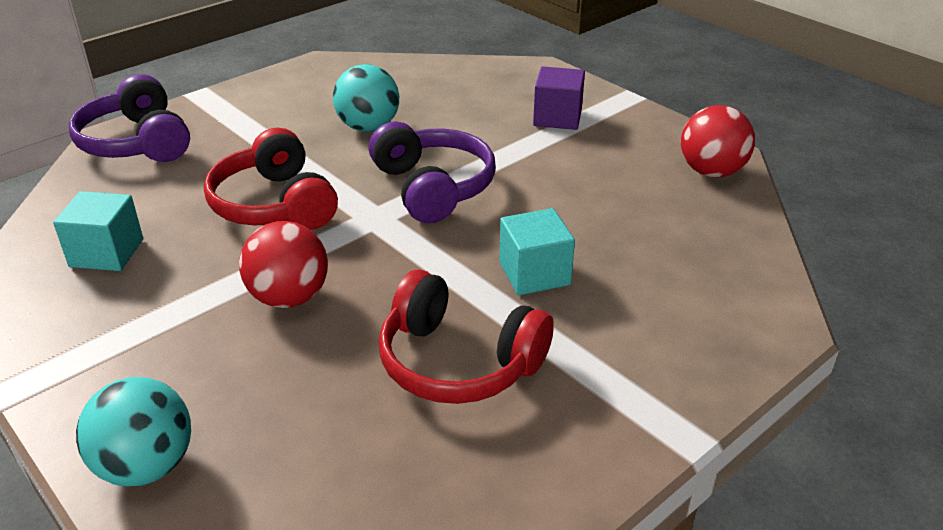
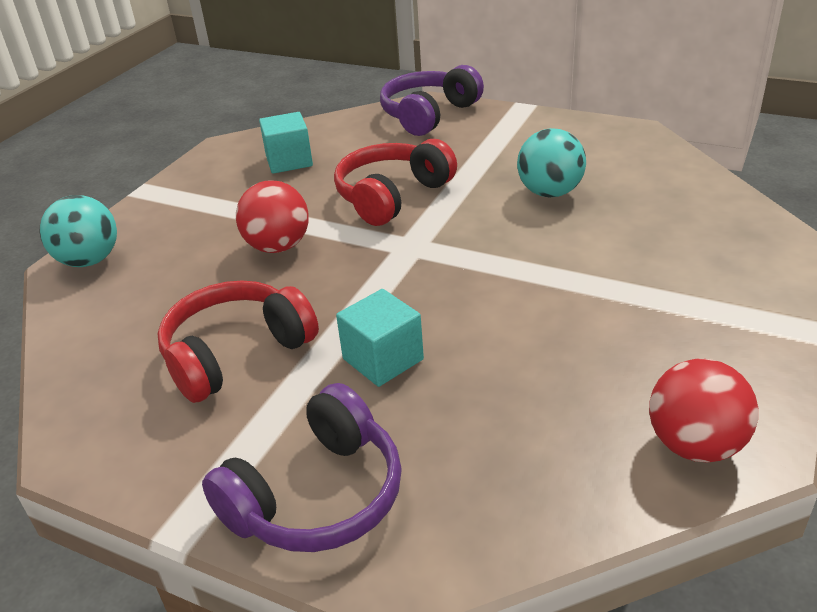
camera: 70 degrees right, 0 degrees up
(433, 188) = (480, 258): purple headphones -> purple headphones (317, 496)
(458, 362) = (236, 353): red headphones -> red headphones turned 45 degrees clockwise
(557, 117) = (693, 291): purple cube -> none

